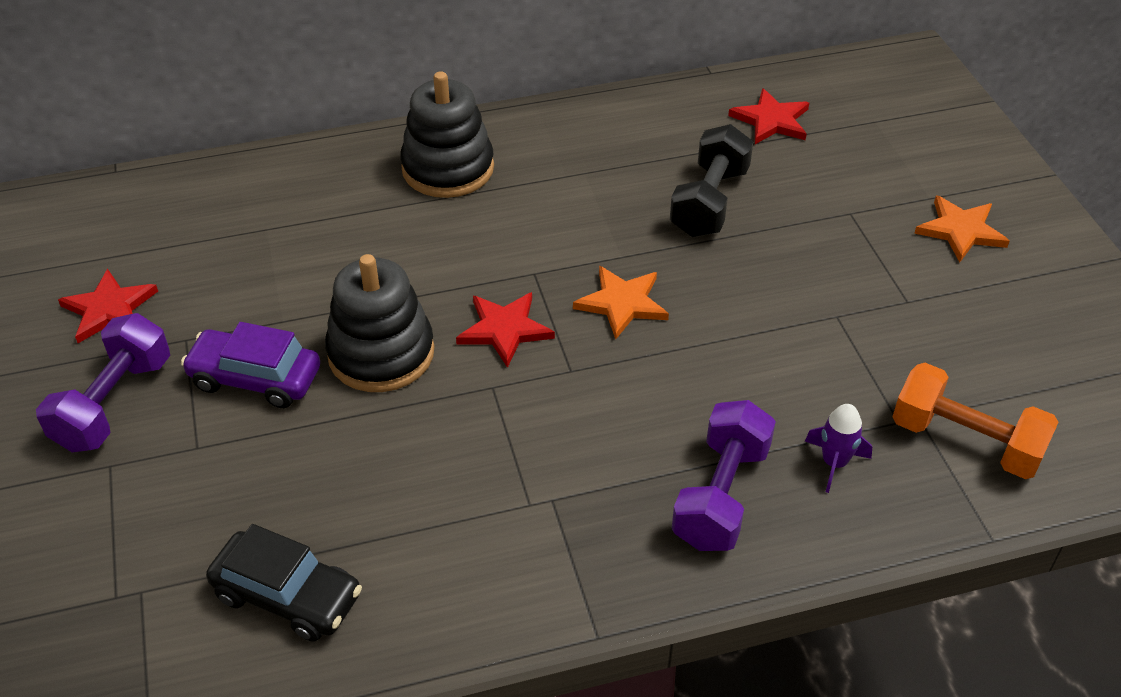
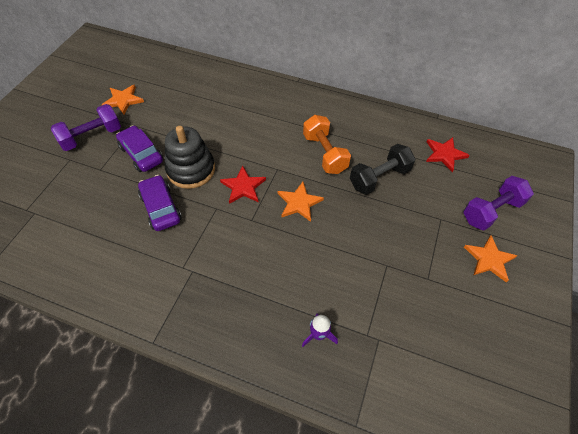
camera: 35 degrees right, 10 degrees up
(109, 309) = (123, 100): red star -> orange star
(288, 596) = (72, 247): black car -> none
(391, 441) = (161, 208): none -> purple car
(448, 168) = (286, 106): black stacking toy -> none
(721, 495) = (256, 316): purple dumbbell -> purple dumbbell (491, 211)
(965, 441) = (389, 367): orange dumbbell -> orange dumbbell (324, 153)

